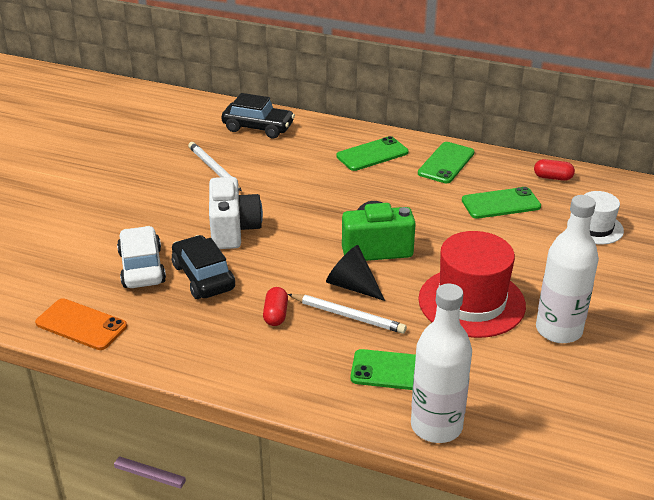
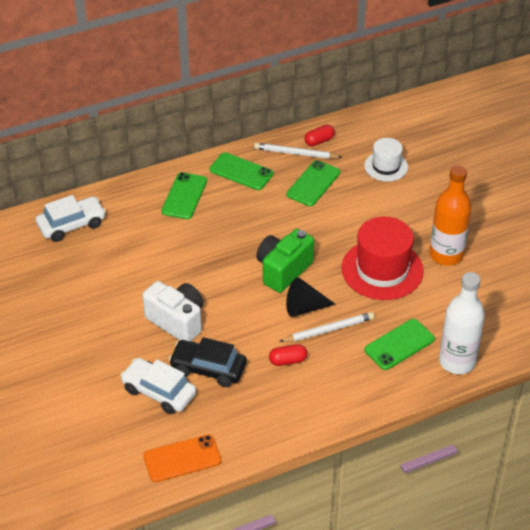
camera: 45 degrees left, 10 degrees up
(214, 169) = (92, 282): white pencil -> white pencil (295, 153)
(258, 127) = (71, 225): black car -> white car
(276, 314) = (288, 360): red capsule -> red capsule turned 60 degrees counterclockwise
(446, 163) = (241, 172): green phone -> green phone turned 45 degrees counterclockwise
(558, 330) = (446, 255): white bottle -> orange bottle

